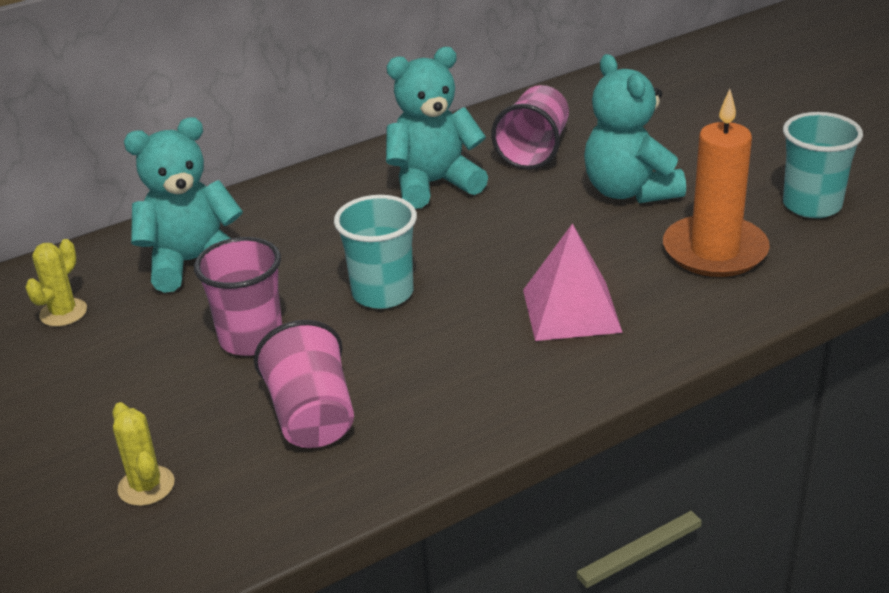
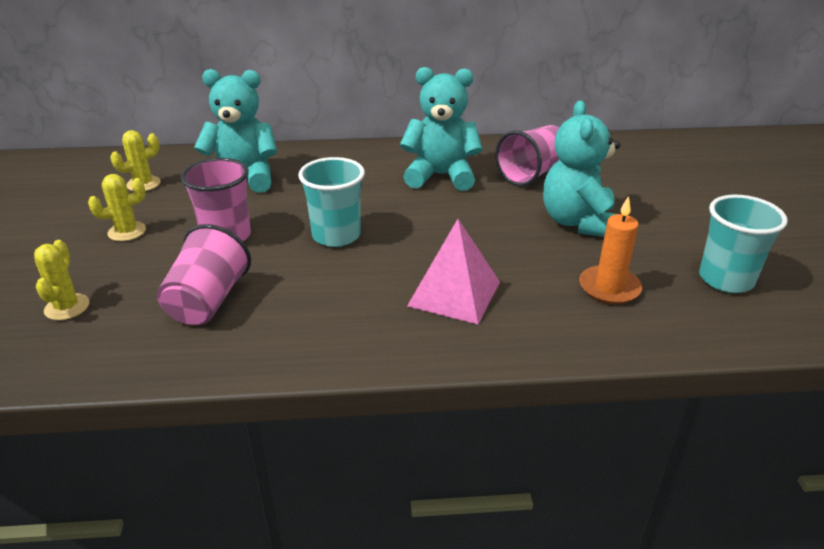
camera: 25 degrees right, 0 degrees up
(115, 377) = (127, 232): none -> yellow cactus
(714, 251) = (609, 288): orange candle -> orange candle, size x0.66

